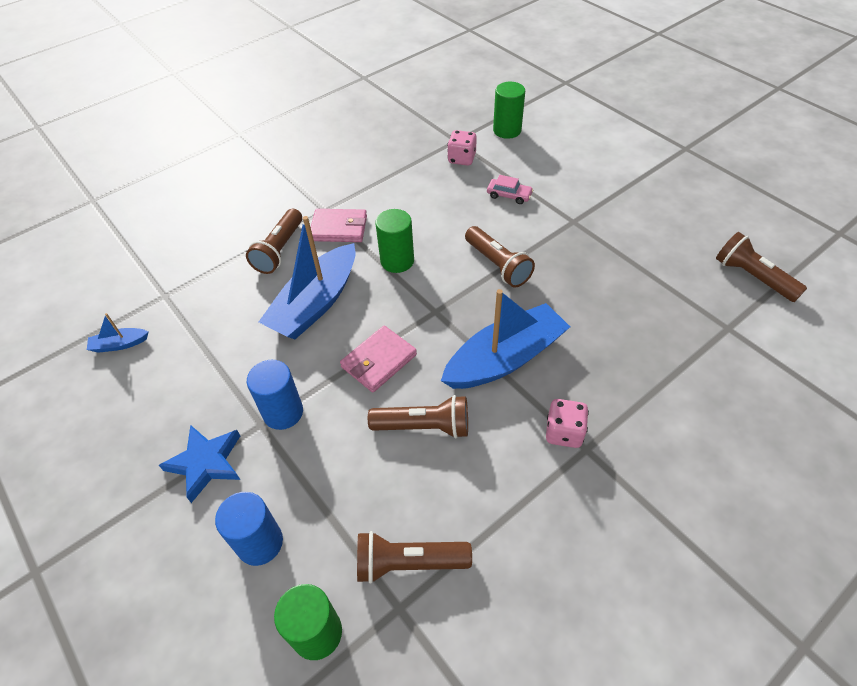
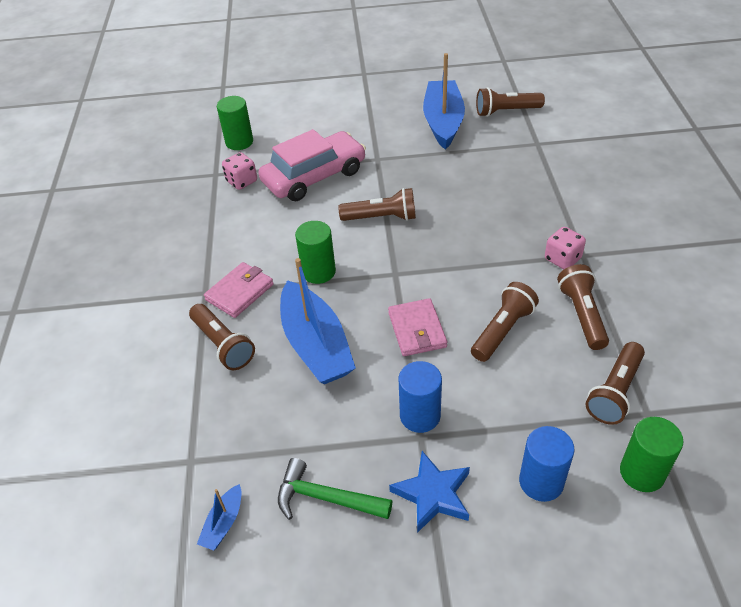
camera: 55 degrees left, 5 degrees down
(169, 393) = (326, 498): none -> green hammer
(495, 486) = (582, 315): none -> brown flashlight
(505, 359) = (475, 257): blue boat -> blue boat (443, 122)
(509, 195) = (314, 176): pink car -> pink car, size x2.48

